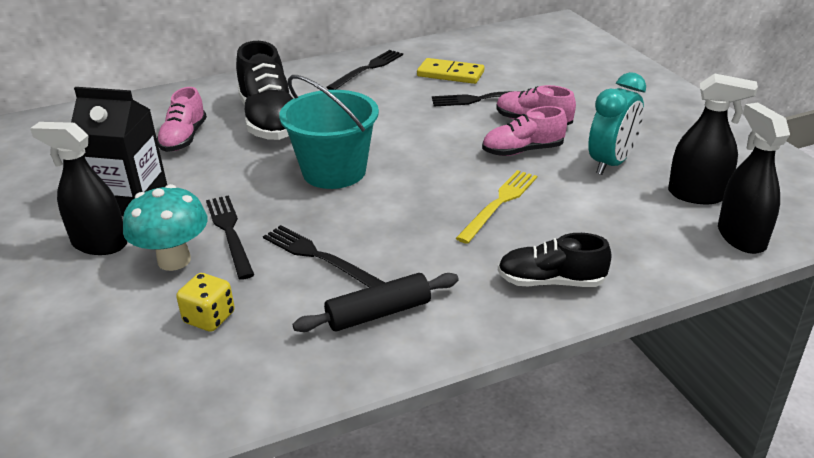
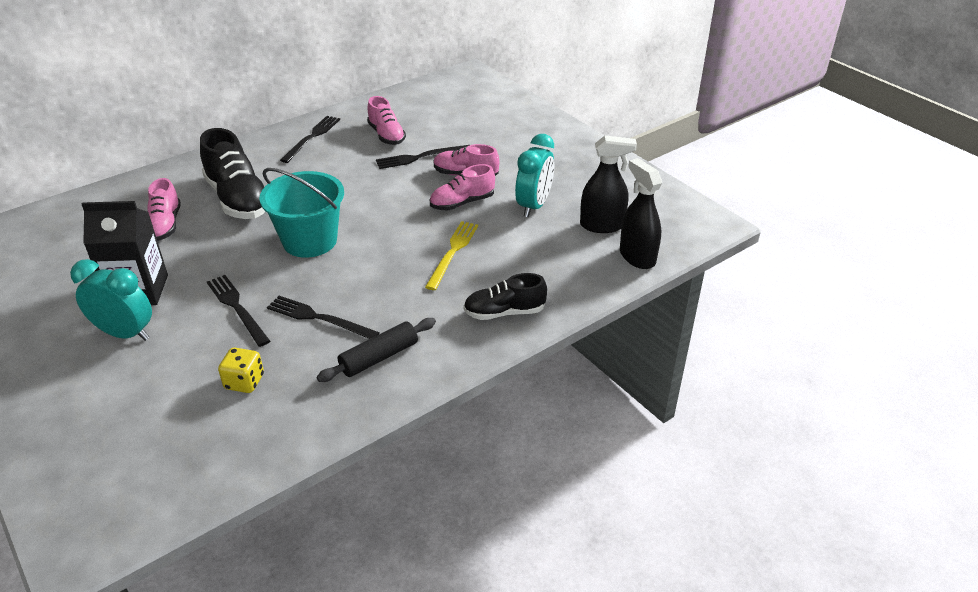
camera: 15 degrees left, 5 degrees up
(99, 244) = (125, 333): black spray bottle -> turquoise clock
(174, 260) = (197, 338): turquoise mushroom -> none
(450, 74) = (386, 135): yellow domino -> pink shoe

